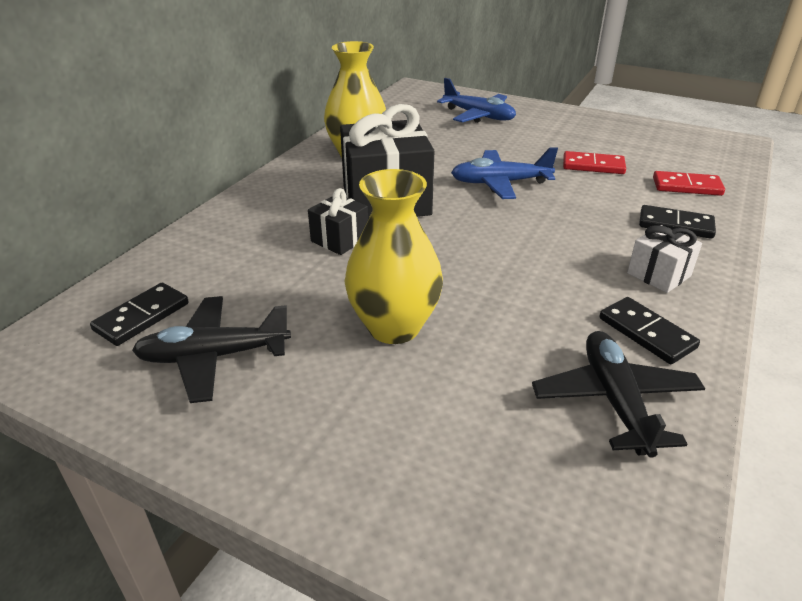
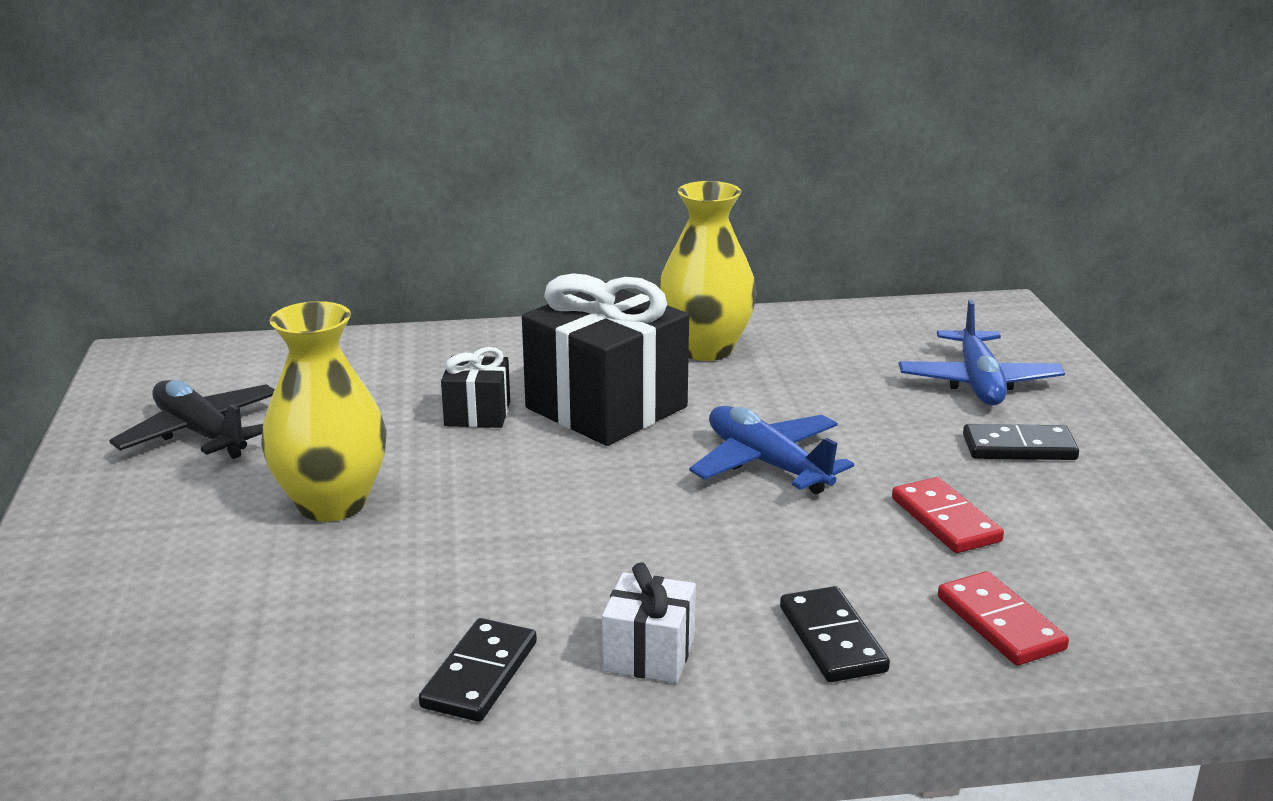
camera: 55 degrees right, 10 degrees down
(142, 317) = (232, 378): black domino -> black domino (1019, 447)
(615, 400) = (310, 681): black plane -> none

